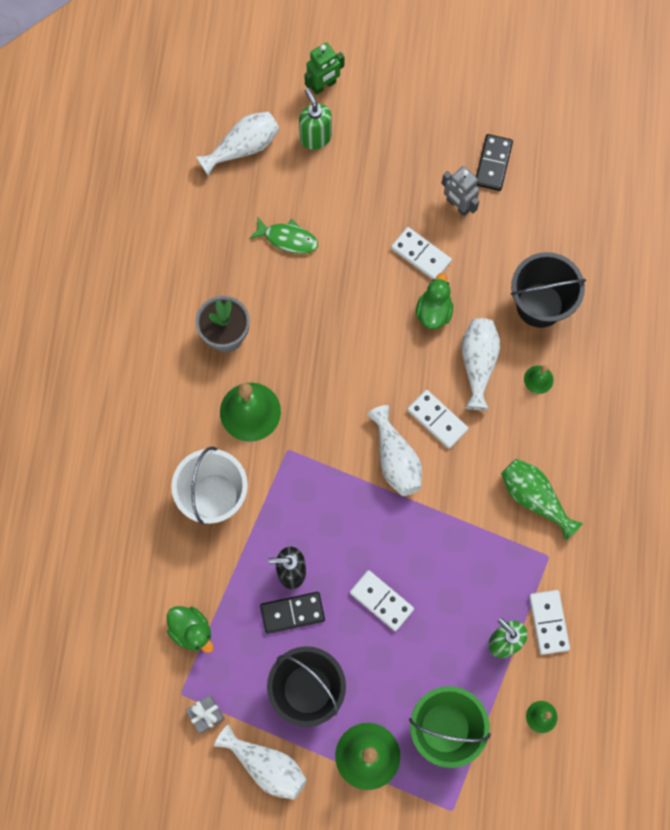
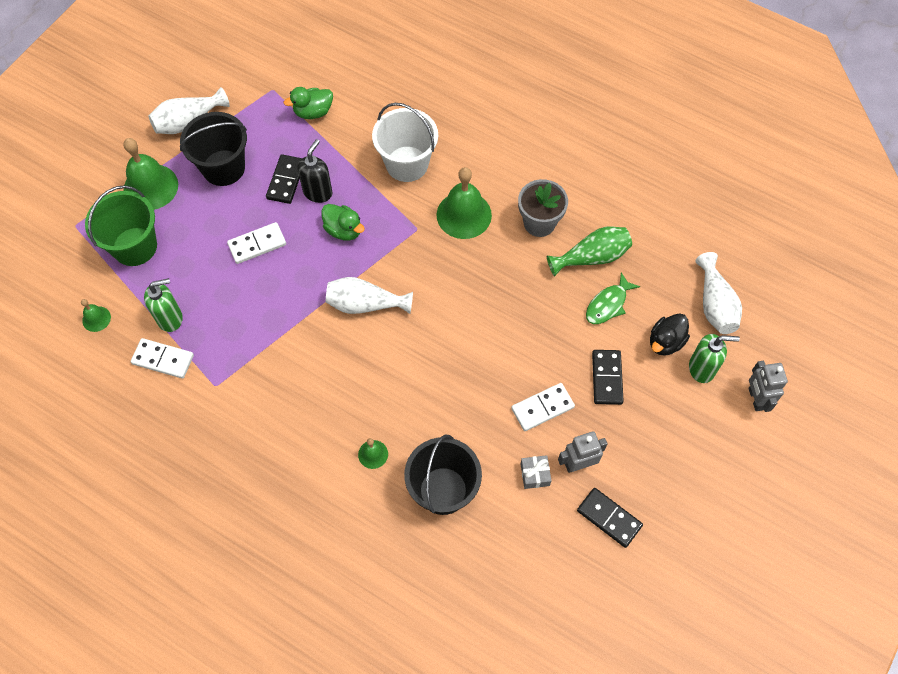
camera: 115 degrees right, 10 degrees down
(206, 714) = (248, 98): grey gift -> grey gift (535, 474)
(303, 176) = (665, 342): none -> black duck
(323, 86) = (755, 399): green robot -> grey robot
(364, 212) = (606, 378): none -> black domino
(433, 311) = (482, 394): green duck -> green duck (344, 230)
(437, 420) = (381, 352): white domino -> none
(478, 363) = (414, 409): white vase -> none
(534, 498) = (270, 398): green vase -> green vase (592, 257)

